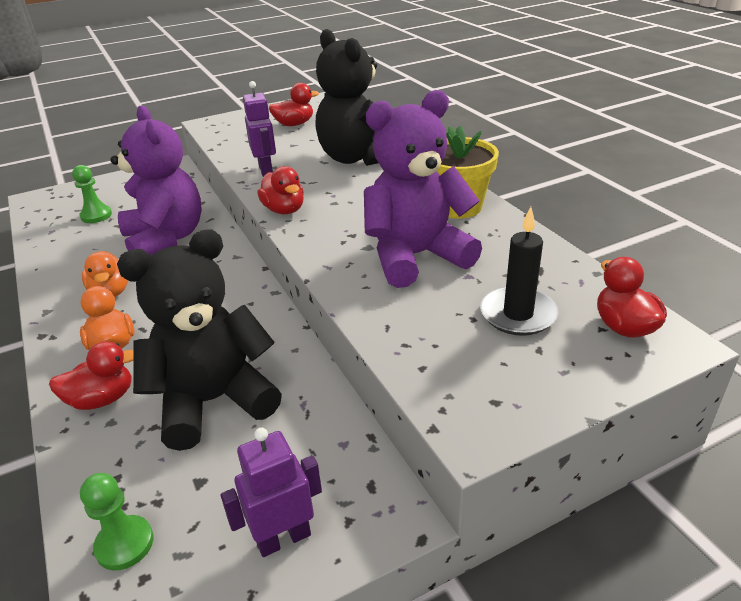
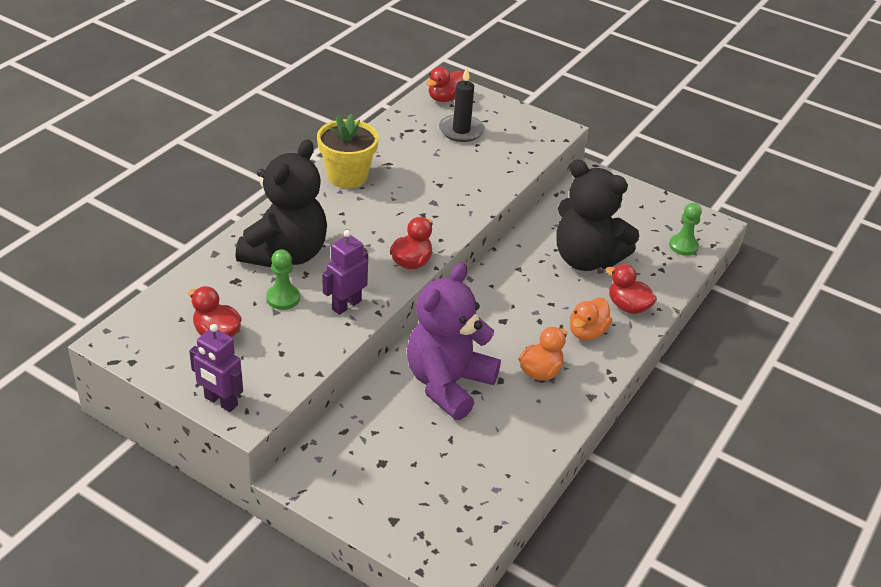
camera: 125 degrees left, 5 degrees up
(96, 215) = (445, 471): green pawn -> green pawn (283, 298)
(283, 538) = (633, 201): purple robot -> purple robot (220, 402)
(416, 256) = (430, 178): purple teddy bear -> none

